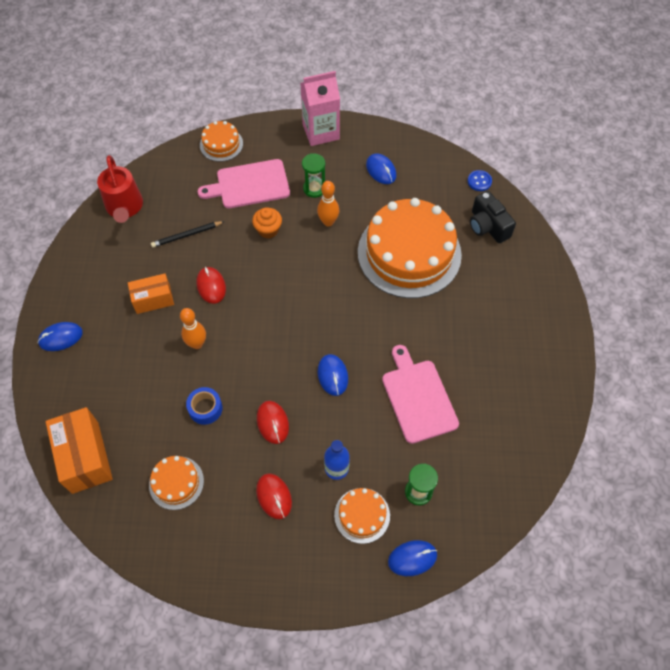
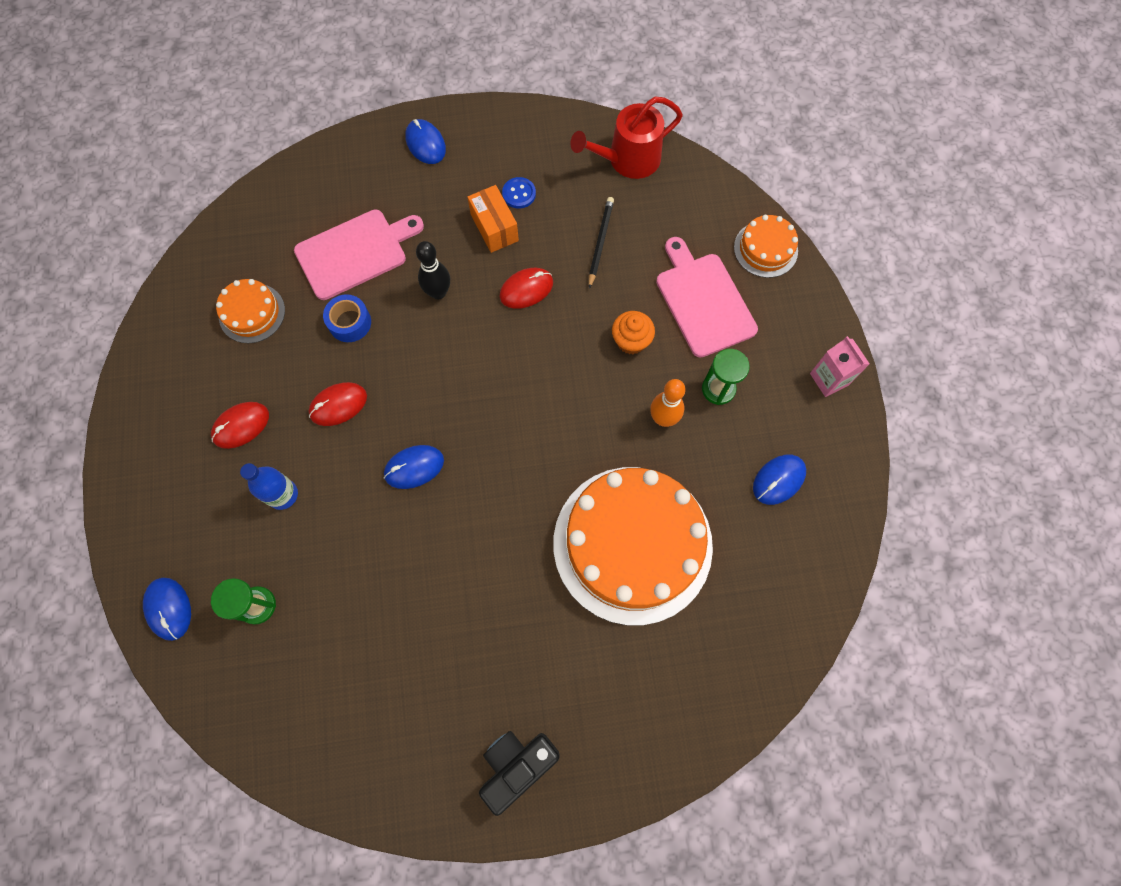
camera: 80 degrees right, 10 degrees up
(85, 457) = (276, 211): orange box -> none
(187, 235) = (600, 242): black pencil -> black pencil turned 45 degrees clockwise
(197, 344) = (438, 292): orange bowling pin -> black bowling pin
(321, 132) = (829, 379): pink carton -> pink carton, size x0.61
(362, 515) = (222, 536): orange cake -> none
(418, 397) = (394, 588): pink cutting board -> pink cutting board (355, 252)
(479, 181) = (798, 640): blue button -> blue button (519, 194)
(487, 226) = (710, 663): black camera -> black camera (516, 765)

